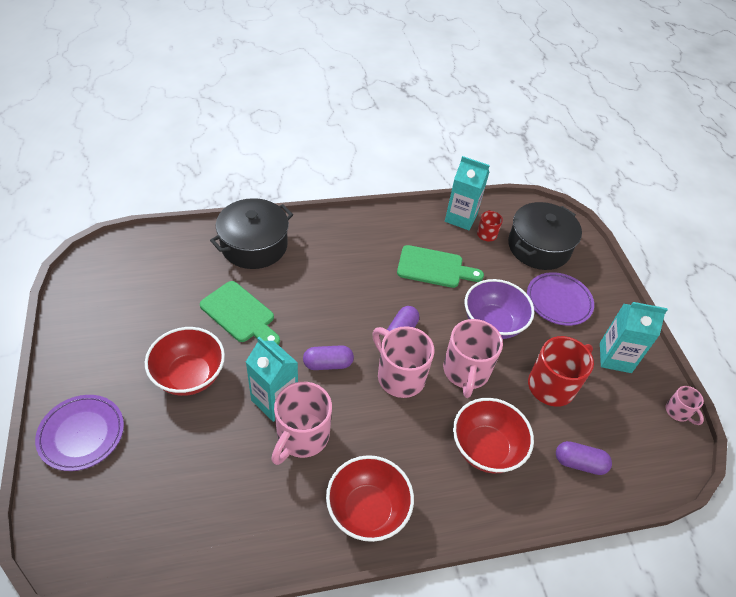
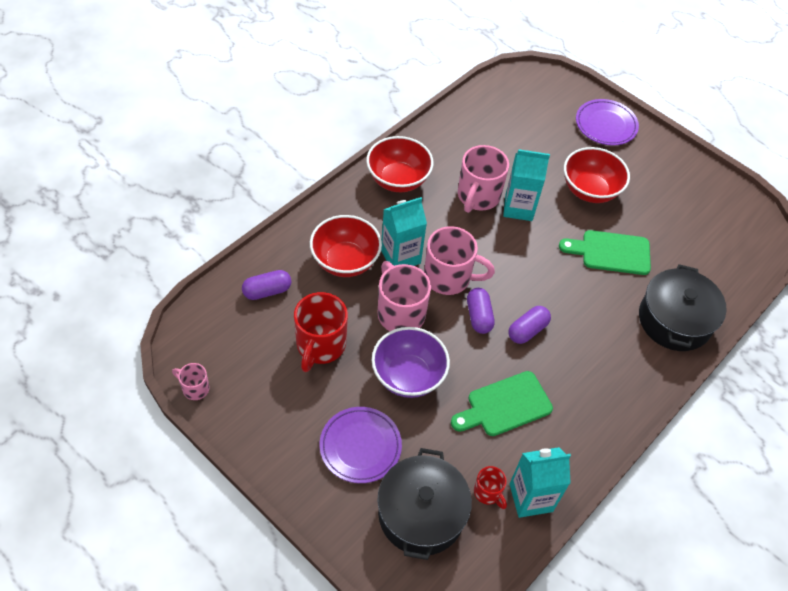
camera: 145 degrees right, 5 degrees up
(302, 437) = (478, 196): pink mug -> pink mug turned 150 degrees counterclockwise
(328, 364) = (509, 254): purple capsule -> purple capsule (527, 330)
(615, 357) = (274, 412): turquoise carton -> turquoise carton (400, 256)

